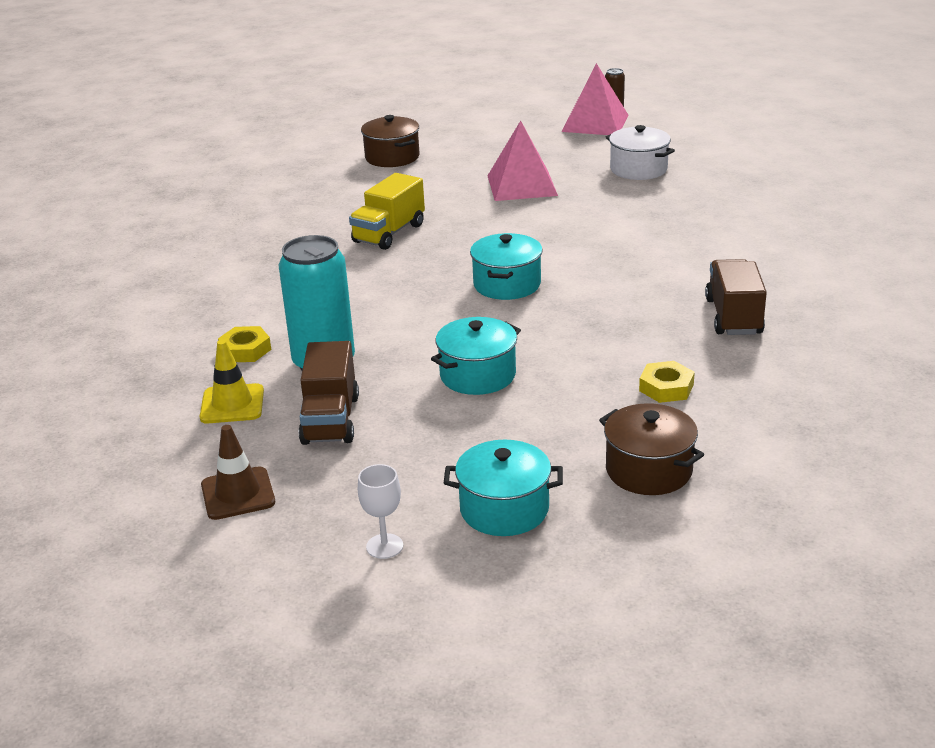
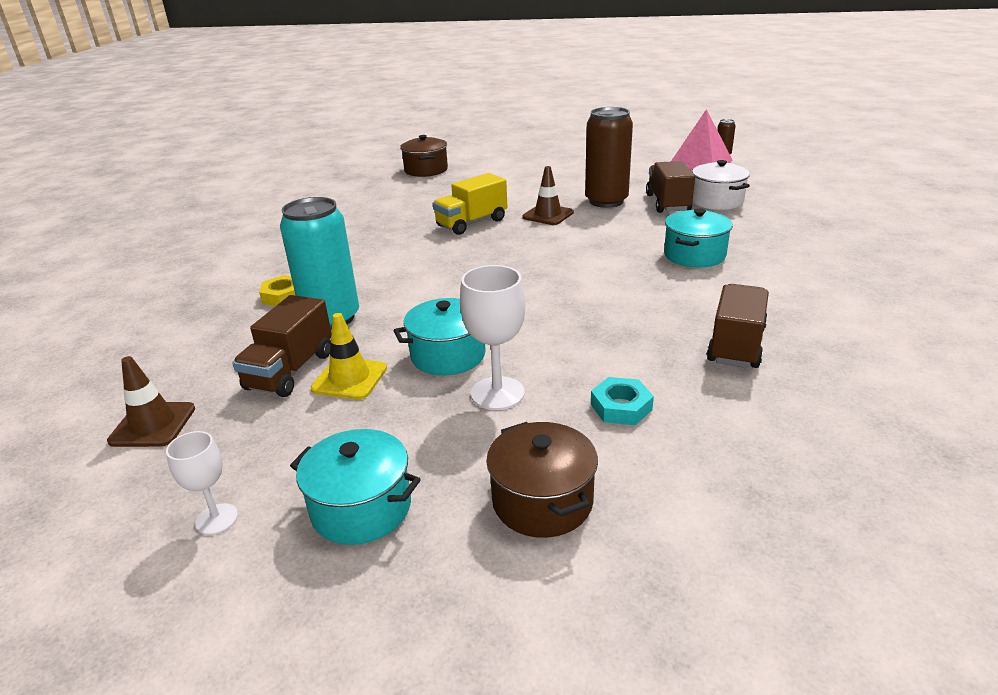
camera: 20 degrees right, 0 degrees up
(232, 404) = (230, 340): yellow traffic cone -> yellow traffic cone (349, 379)
(392, 157) = (519, 170): brown pot -> brown pot (426, 170)
(468, 211) = (548, 215): none -> brown traffic cone
(507, 284) = (536, 278): turquoise pot -> turquoise pot (694, 255)
(521, 185) = (606, 201): pink pyramid -> brown can
(551, 398) = (497, 393): none -> white goblet
(589, 179) = (668, 203): none -> brown truck
(666, 387) = (621, 407): yellow nut -> turquoise nut

